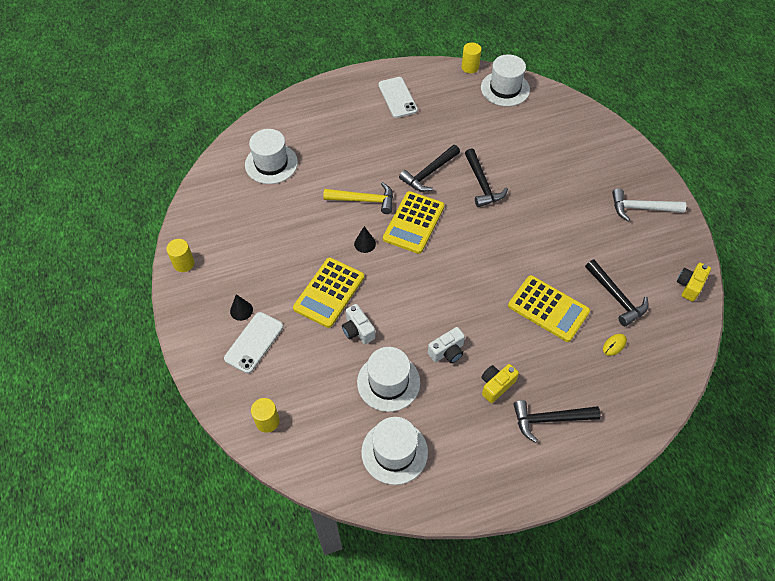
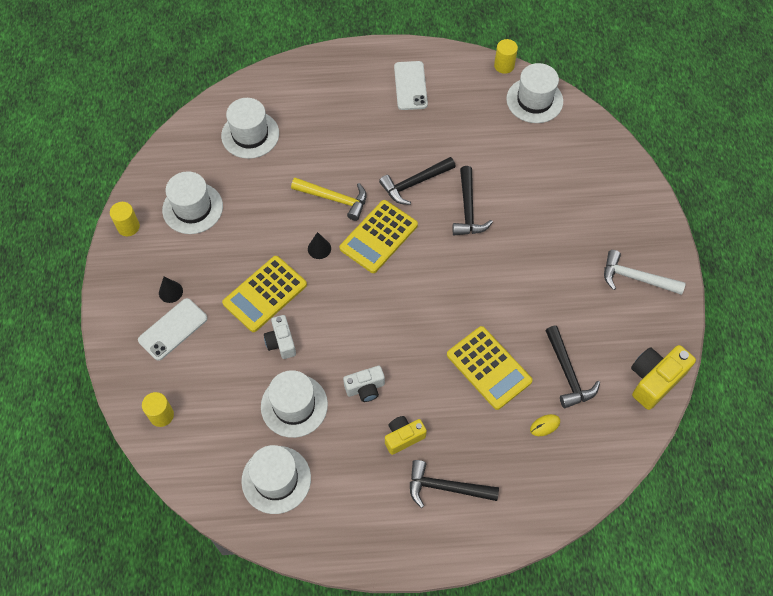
camera: 15 degrees right, 5 degrees up
(239, 235) = (192, 208): none -> white hat
(689, 286) = (654, 380): yellow camera -> yellow camera, size x1.58

